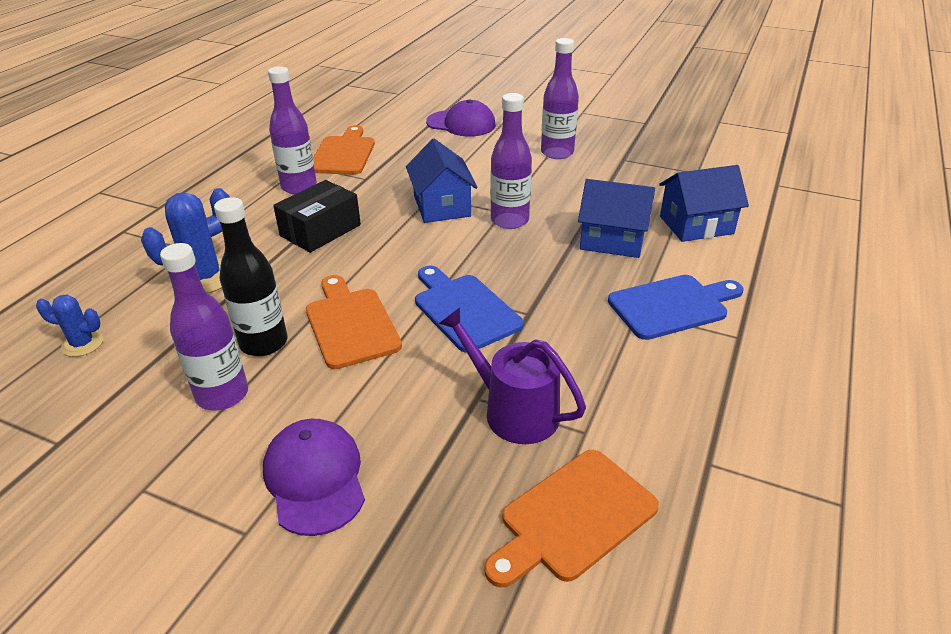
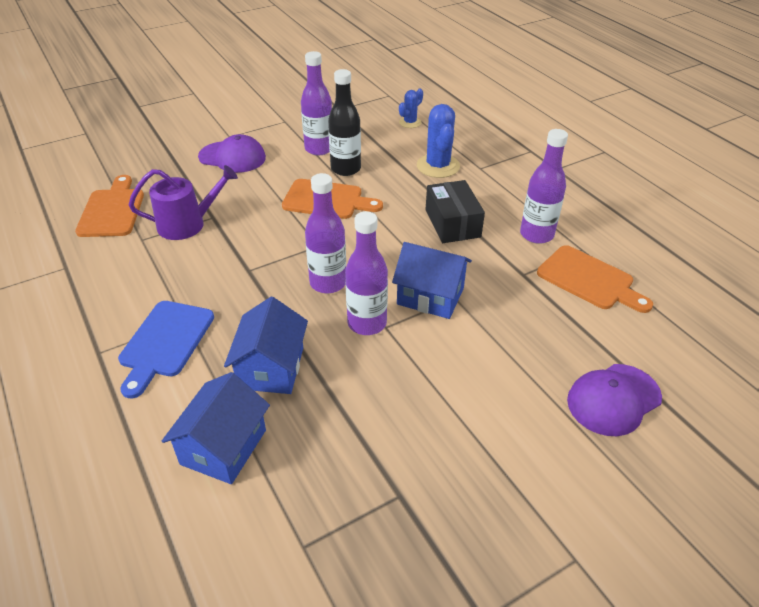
camera: 125 degrees right, 5 degrees up
(464, 309) = (286, 246): blue cutting board -> none
(557, 153) = (467, 440): purple bottle -> purple bottle (328, 283)
(612, 240) = (271, 368): blue house -> blue house turned 45 degrees counterclockwise

